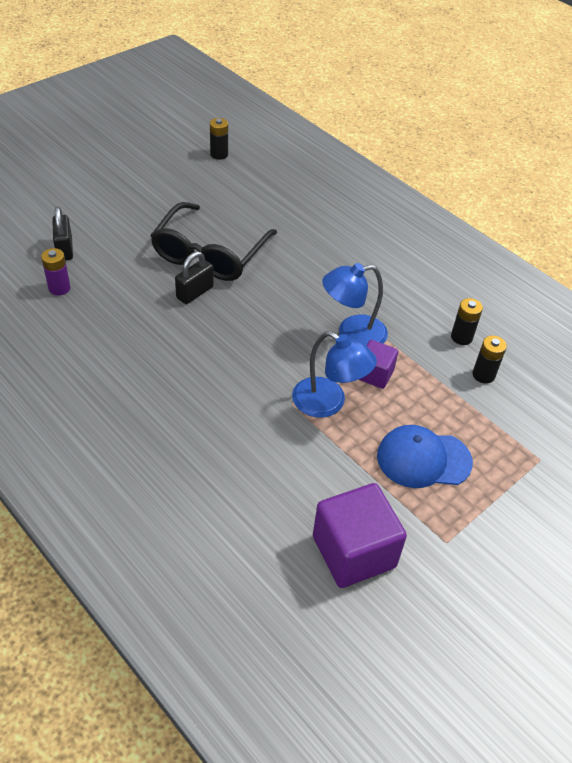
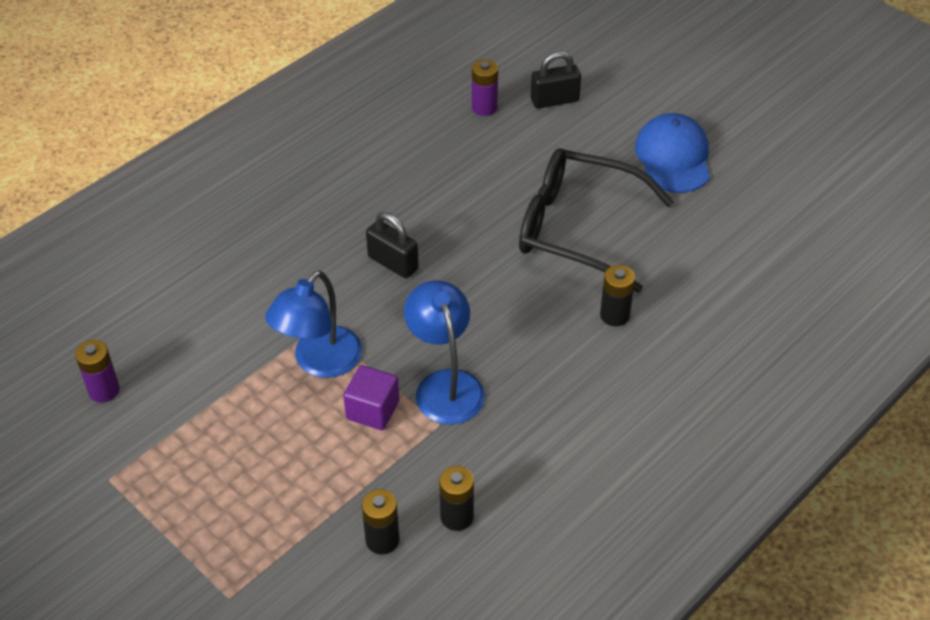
camera: 90 degrees right, 0 degrees up
(195, 292) = (499, 222): black padlock -> black padlock (393, 263)
(219, 154) = (811, 217): black battery -> black battery (614, 315)
(354, 552) = (104, 390): purple cube -> purple battery
(423, 459) = (231, 460): blue cap -> blue cap (673, 157)

